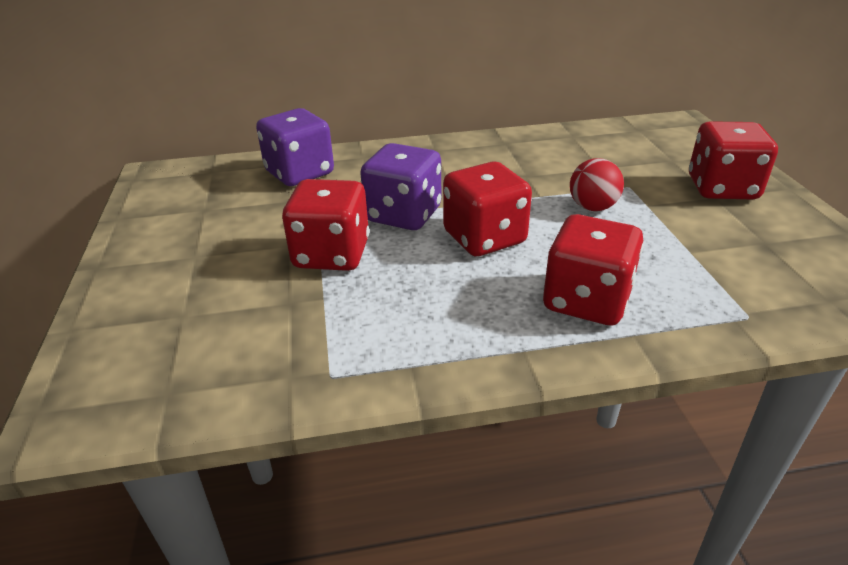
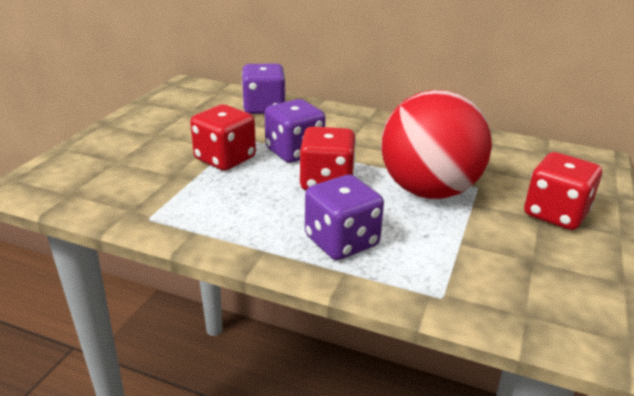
camera: 30 degrees right, 5 degrees down
(586, 301) = (341, 241): red dice -> purple dice
(592, 207) = (428, 190): red ball -> red ball, size x2.44

